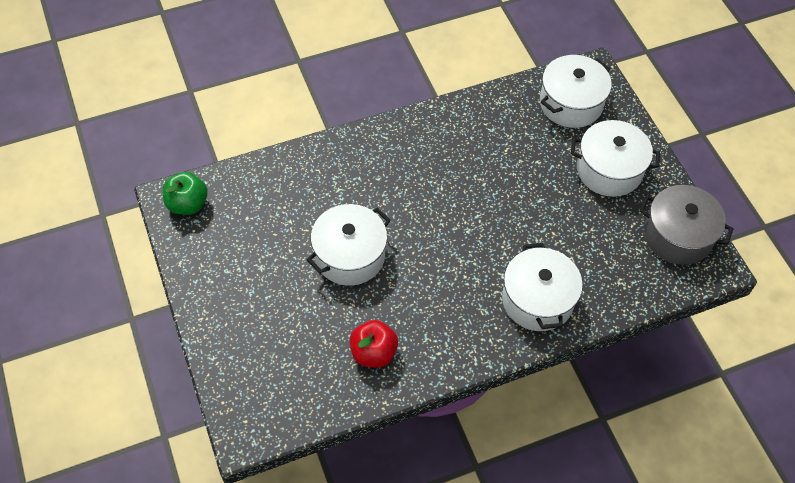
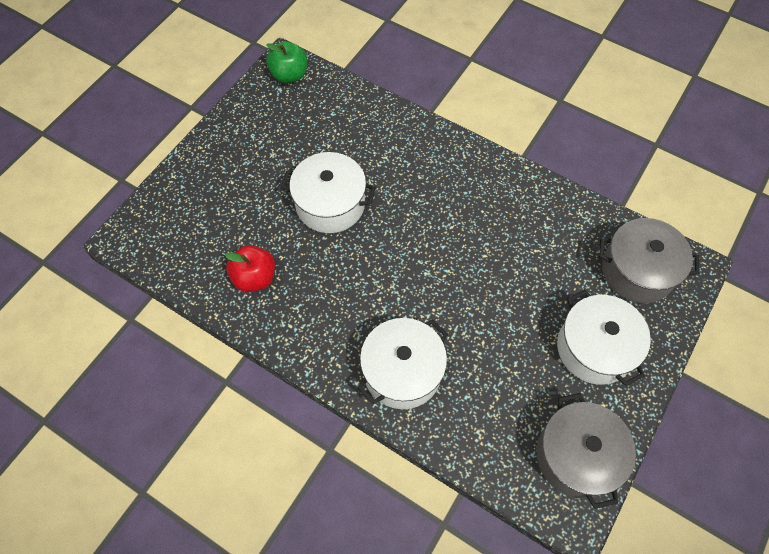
camera: 55 degrees right, 5 degrees up
(571, 103) = (637, 271): white pot -> grey pot

